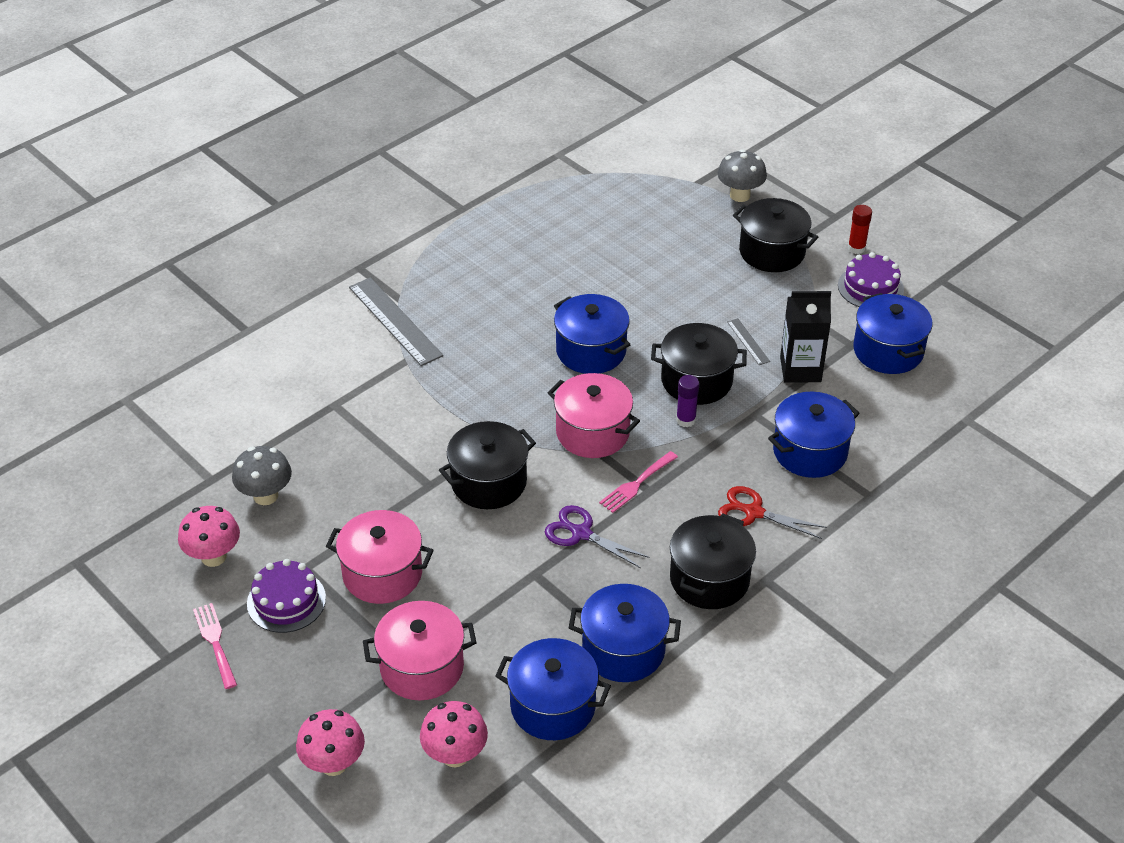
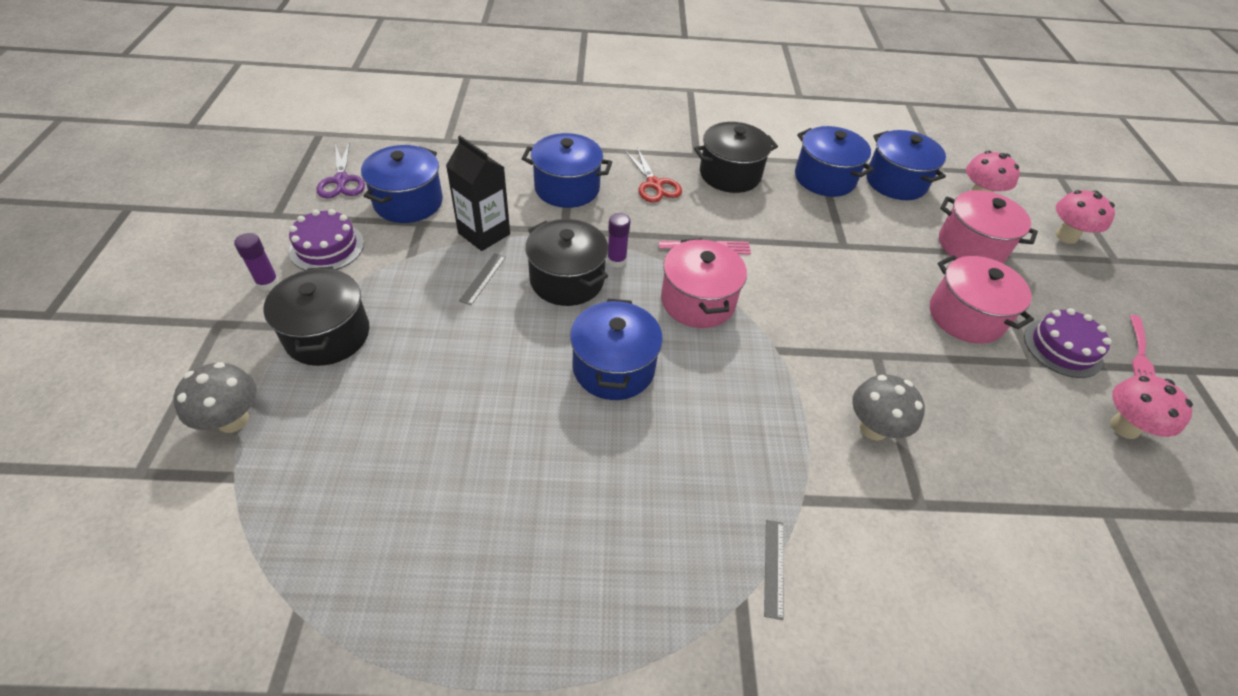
camera: 140 degrees left, 5 degrees up
(265, 496) = (1048, 452): grey mushroom -> grey mushroom (873, 428)
(395, 321) = (773, 567): grey ruler -> grey ruler, size x0.48
(488, 482) = (822, 323): black pot -> none
(581, 533) = (785, 246): purple scissors -> purple scissors (341, 181)
(856, 248) = (268, 283): red glue stick -> purple glue stick

